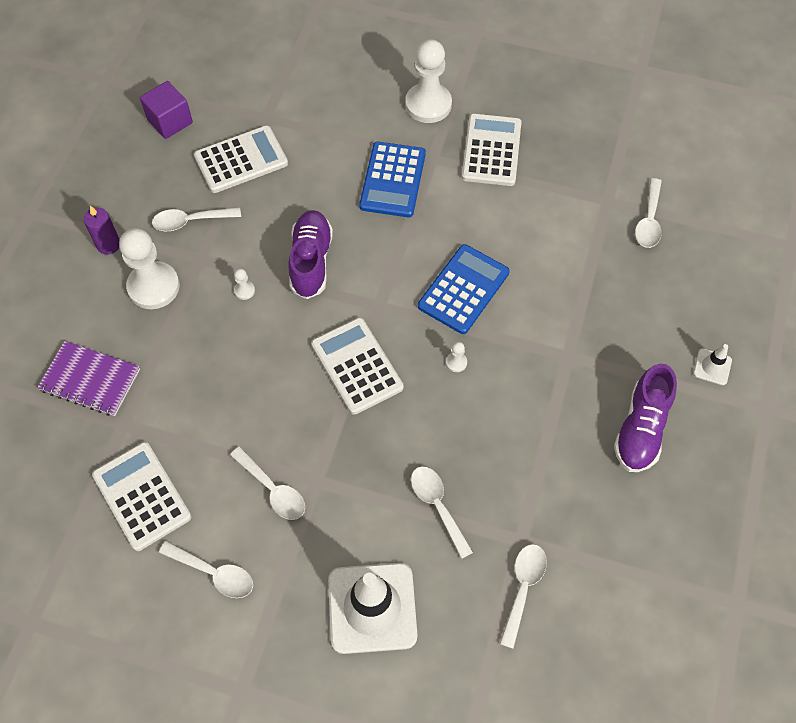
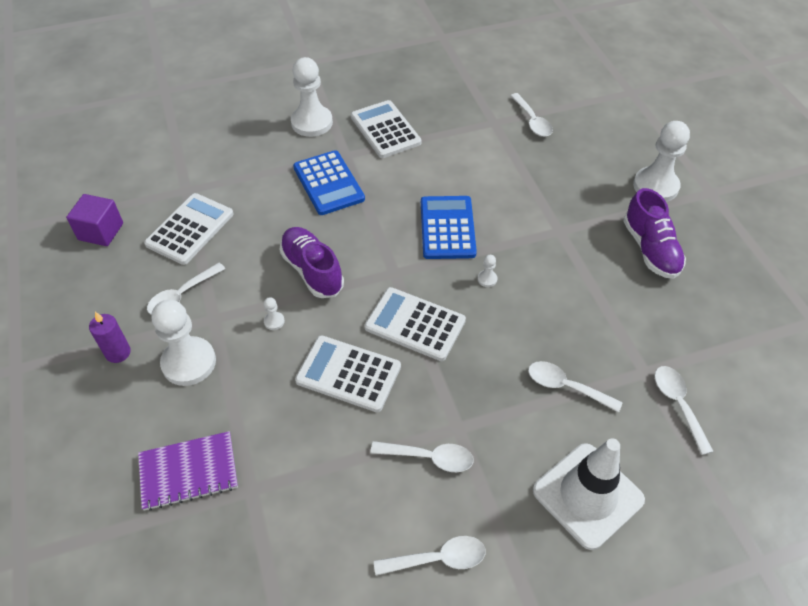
camera: 35 degrees left, 10 degrees down
(141, 496) = (318, 539): white calculator -> white calculator (348, 374)
(712, 367) = (655, 186): white traffic cone -> white pawn

